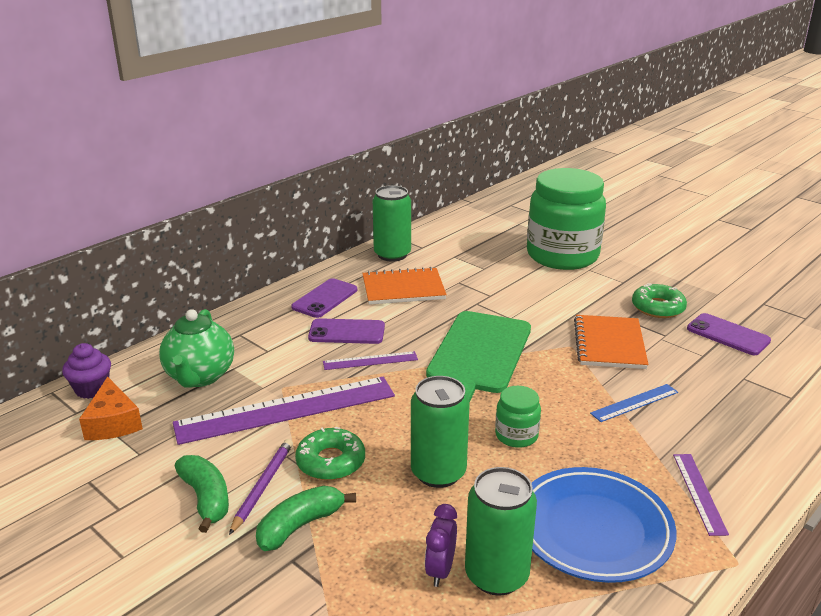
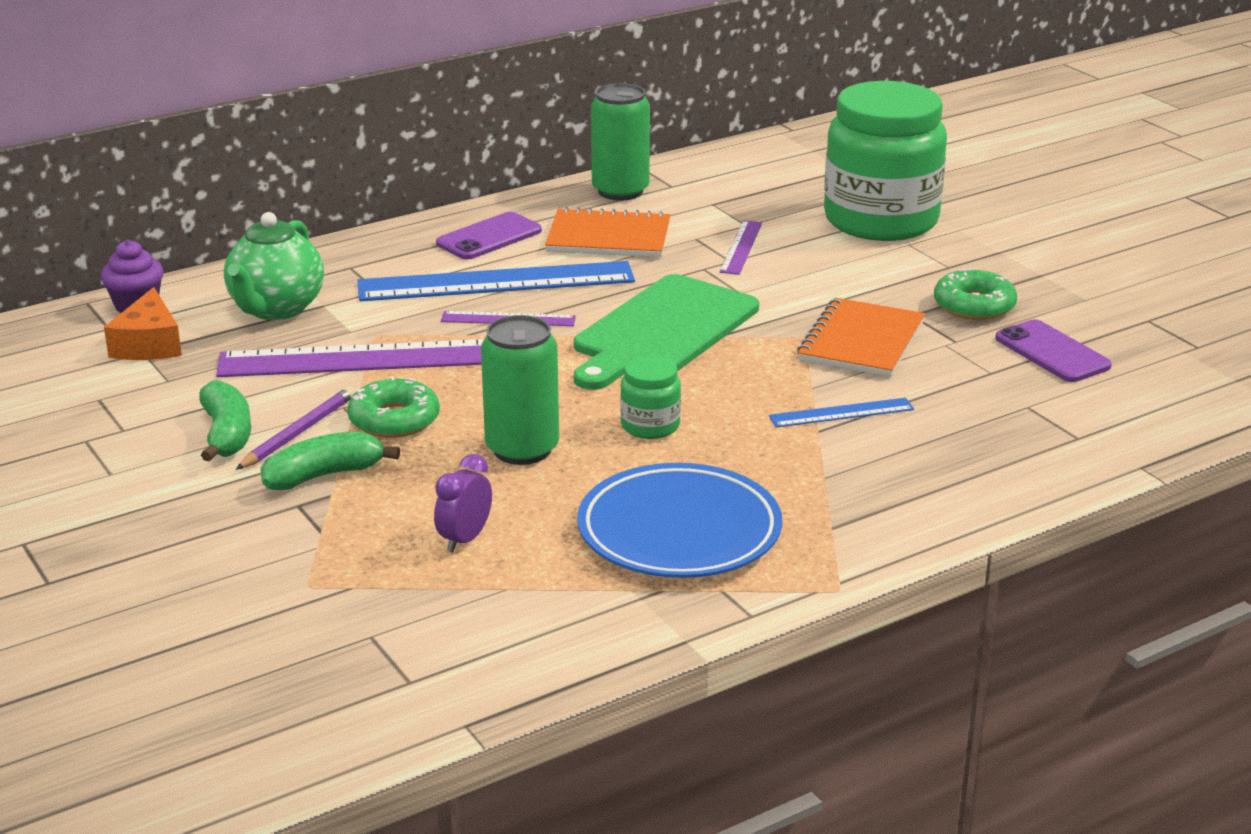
camera: 15 degrees right, 0 degrees up
(346, 332) = (496, 282): purple phone -> blue ruler
(496, 575) = (528, 554): green can -> none
(699, 493) = (848, 517): purple ruler -> purple ruler (741, 247)

